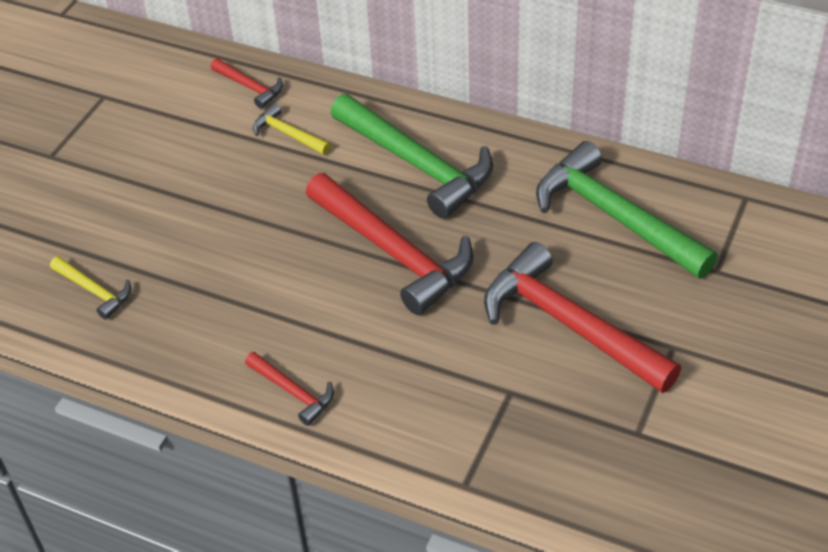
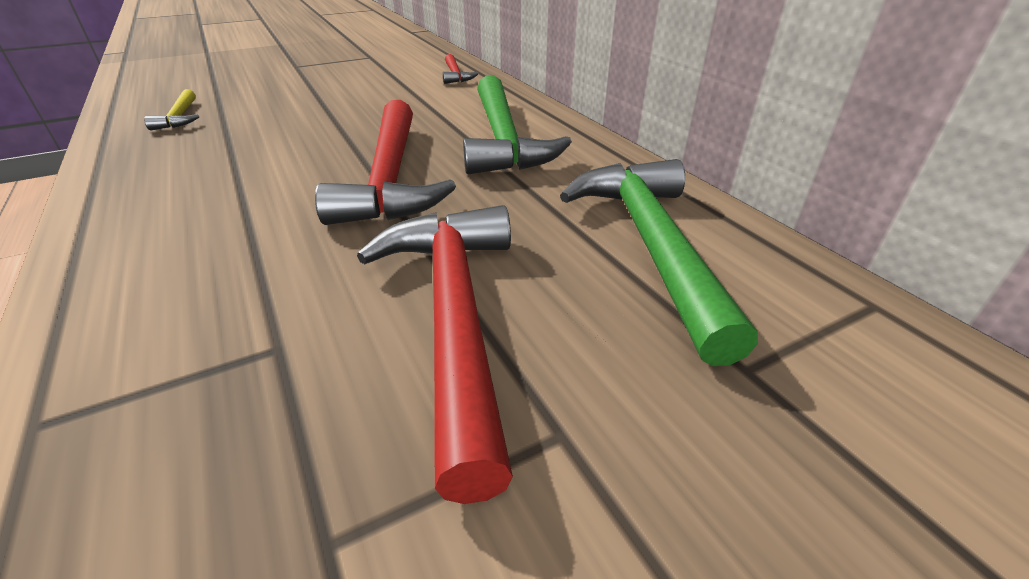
camera: 35 degrees right, 10 degrees down
(288, 134) = (439, 98): yellow hammer -> none
(293, 392) = (131, 226): red hammer -> none

